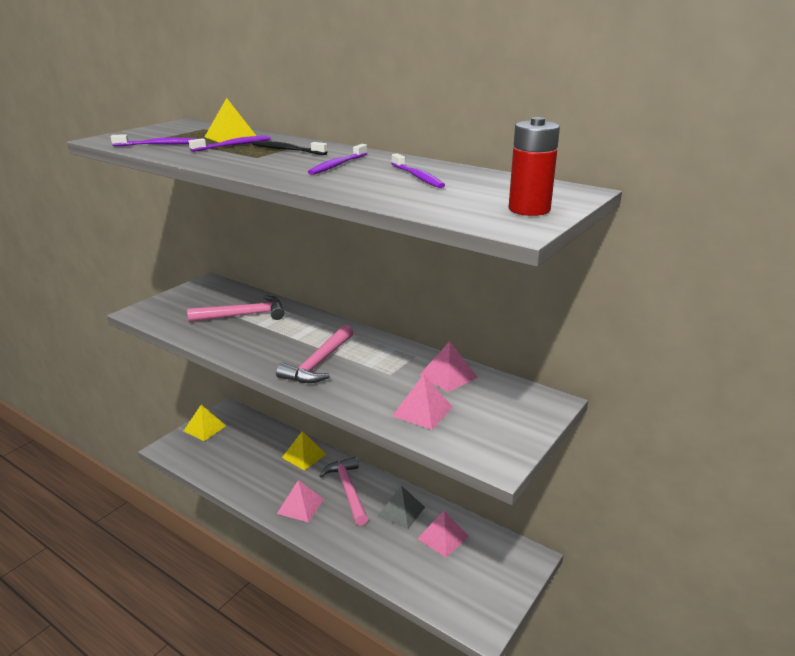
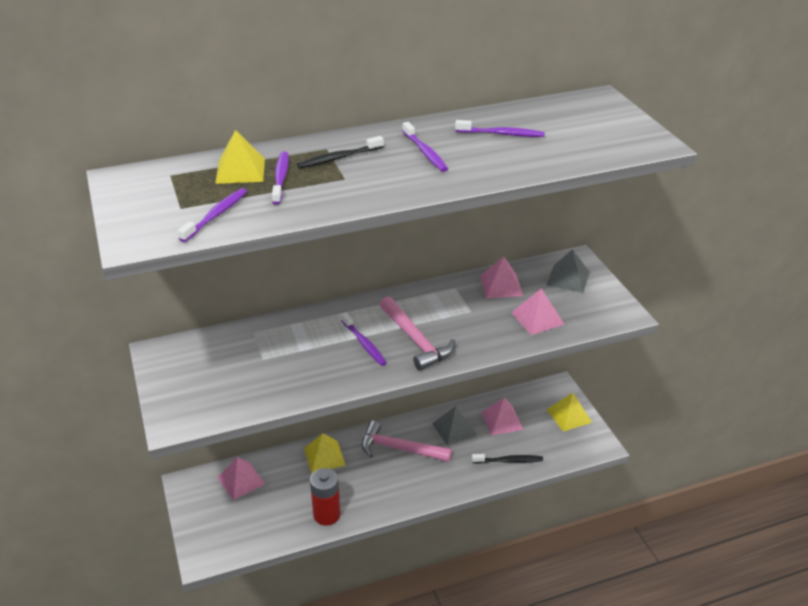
camera: 55 degrees left, 10 degrees up
(205, 428) = (201, 513): yellow pyramid -> yellow pyramid (569, 415)
(244, 315) = (272, 352): pink hammer -> none
(290, 344) = (364, 343): none -> purple toothbrush
(300, 506) = (391, 487): pink pyramid -> pink pyramid (241, 480)
(395, 565) = (509, 461): none -> black toothbrush
(511, 407) = (568, 278): none -> grey pyramid
(529, 209) = (623, 127): red battery -> red battery (327, 514)

